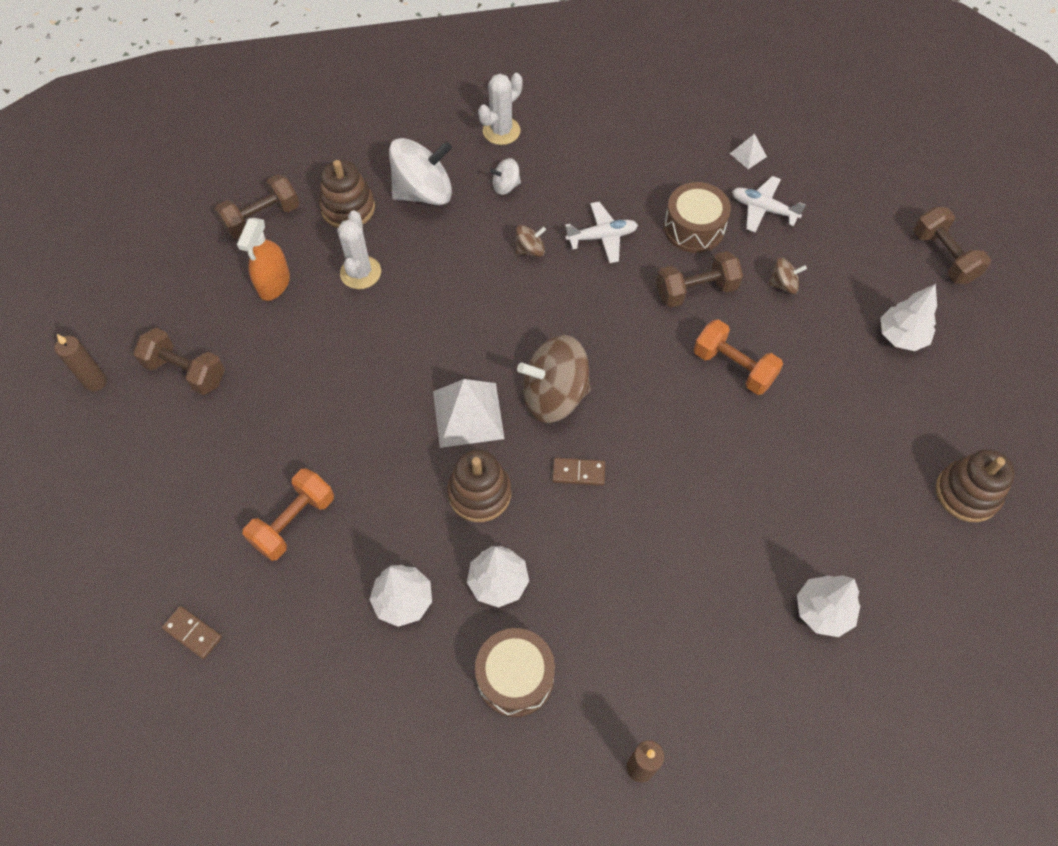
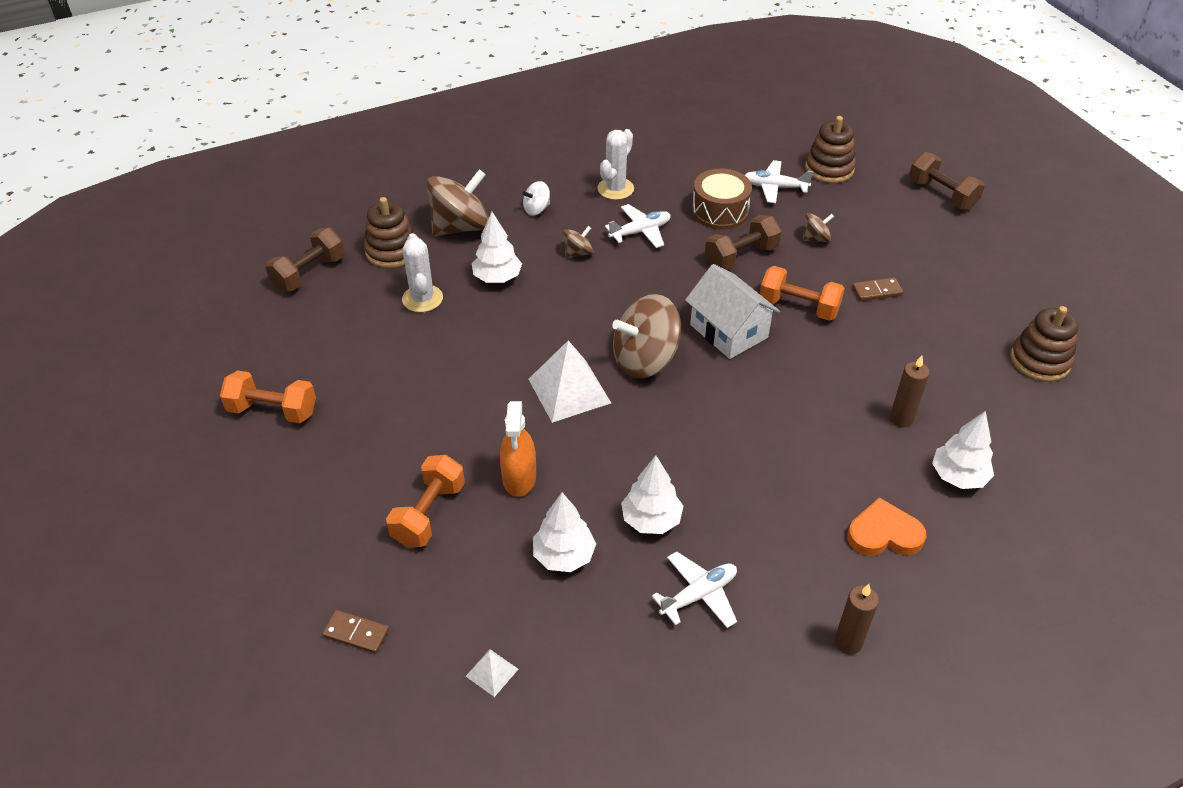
camera: 15 degrees left, 15 degrees down
(95, 382) = (179, 438): brown candle -> brown candle (901, 419)
(186, 371) = (273, 411): brown dumbbell -> orange dumbbell
(274, 283) = (339, 322): orange spray bottle -> orange spray bottle (519, 477)
(423, 193) = (461, 227): white spinning top -> brown spinning top
(479, 493) = (604, 451): brown stacking toy -> brown stacking toy (829, 169)
(501, 131) = (516, 169): white cactus -> white cactus (615, 189)
(515, 677) = (698, 595): brown drum -> white plane
(578, 473) = (692, 416): brown domino -> brown domino (877, 291)
(650, 380) = (729, 331): none -> white house
(721, 657) = (884, 534): none -> orange heart
(748, 155) = (745, 151): white pyramid -> white pyramid (492, 672)
(901, 336) = (932, 257): white tree -> white tree (497, 278)

